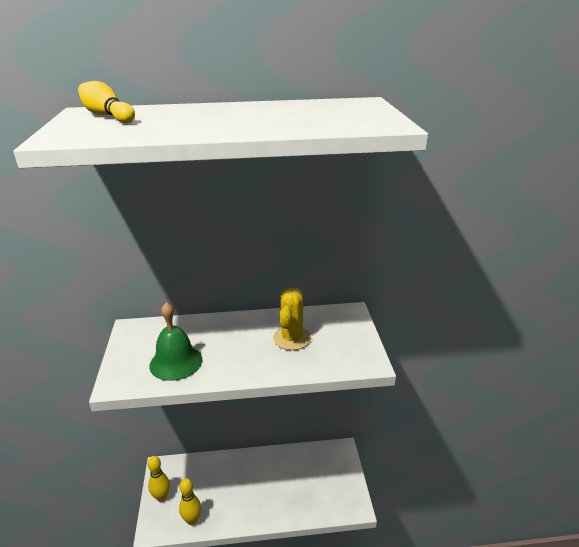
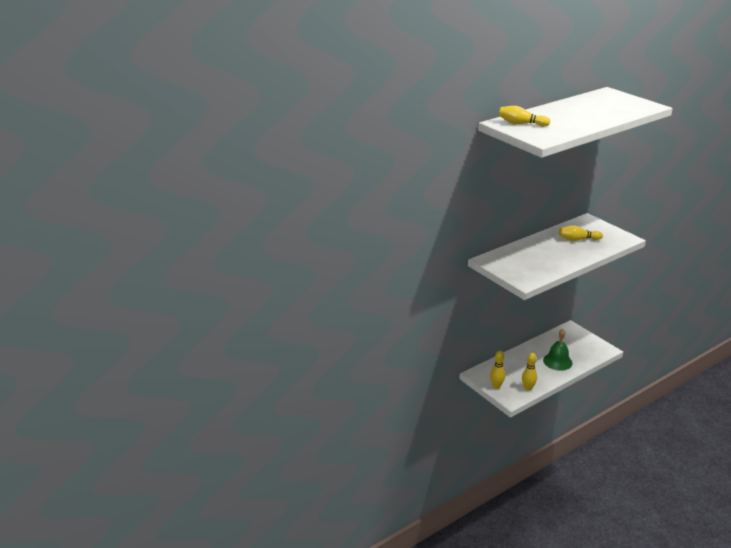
camera: 30 degrees left, 0 degrees up
(176, 362) = (538, 266): green bell -> green bell (557, 361)
(292, 338) = (578, 239): yellow cactus -> yellow bowling pin

